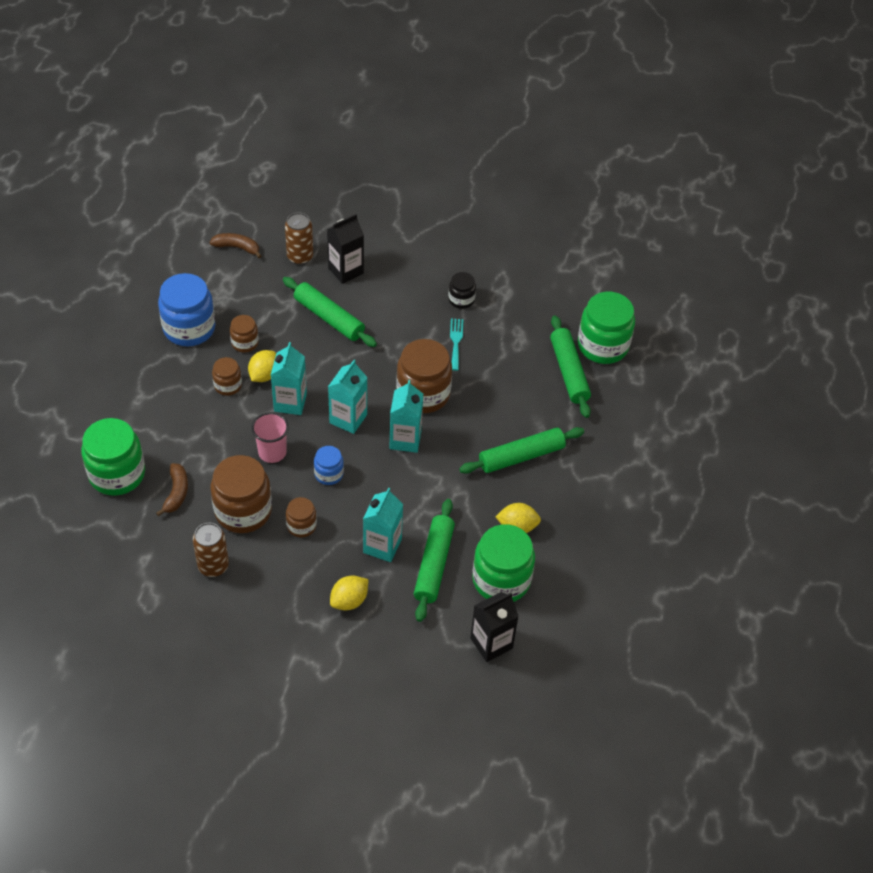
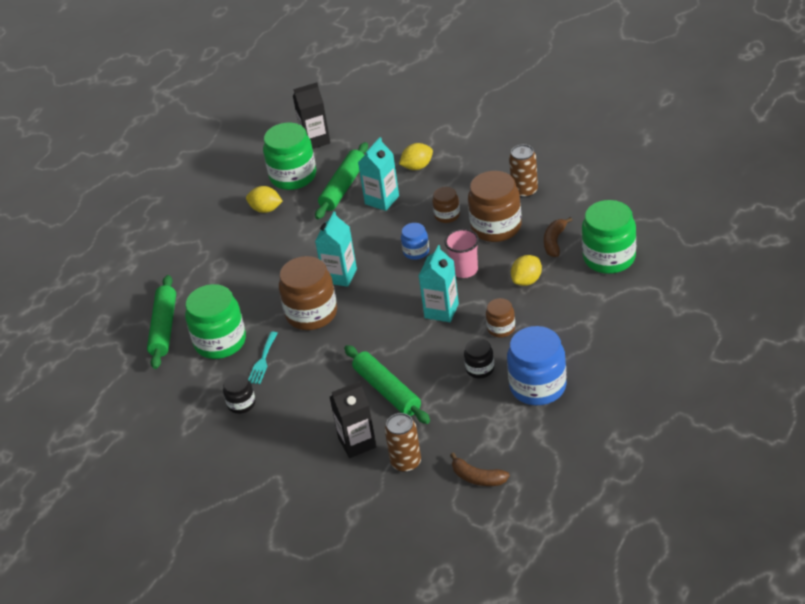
camera: 160 degrees left, 10 degrees down
(245, 343) = (480, 369): brown jar -> black jar
(264, 375) = (463, 336): yellow lemon -> yellow lemon (527, 280)
(348, 418) = (388, 295): turquoise carton -> none
(521, 456) = (240, 259): green rolling pin -> none
(603, 346) = (118, 350): green jar -> green jar (220, 342)

